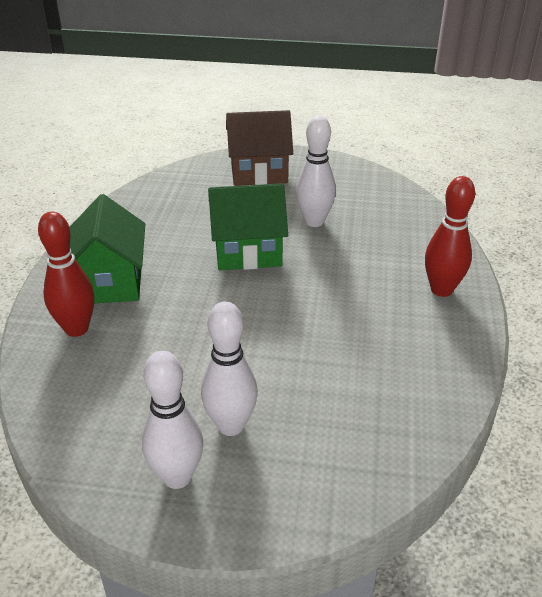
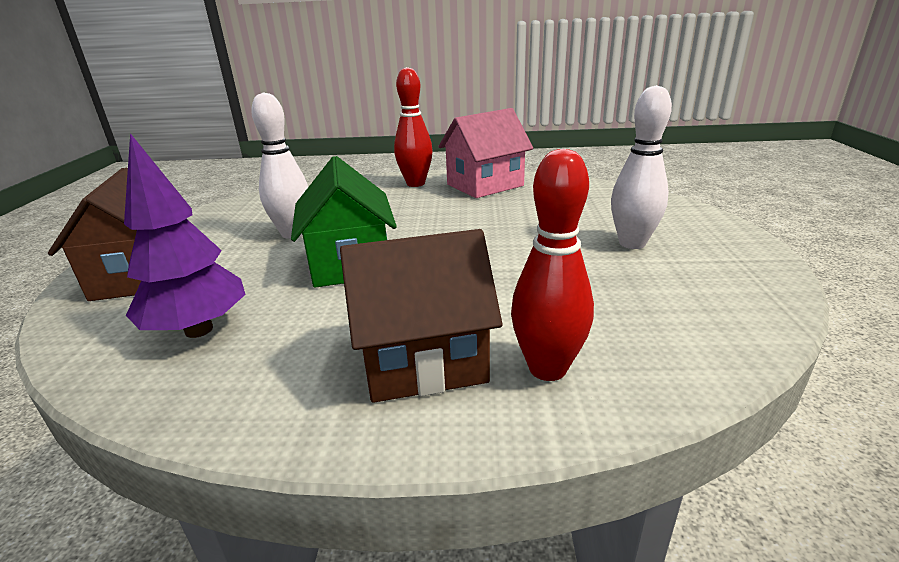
camera: 95 degrees left, 10 degrees down
(110, 282) = (423, 360): green house -> brown house
(177, 477) = (713, 258): white bowling pin -> none
(181, 203) = (198, 330): none -> purple tree
(431, 343) = (485, 185): none -> pink house

